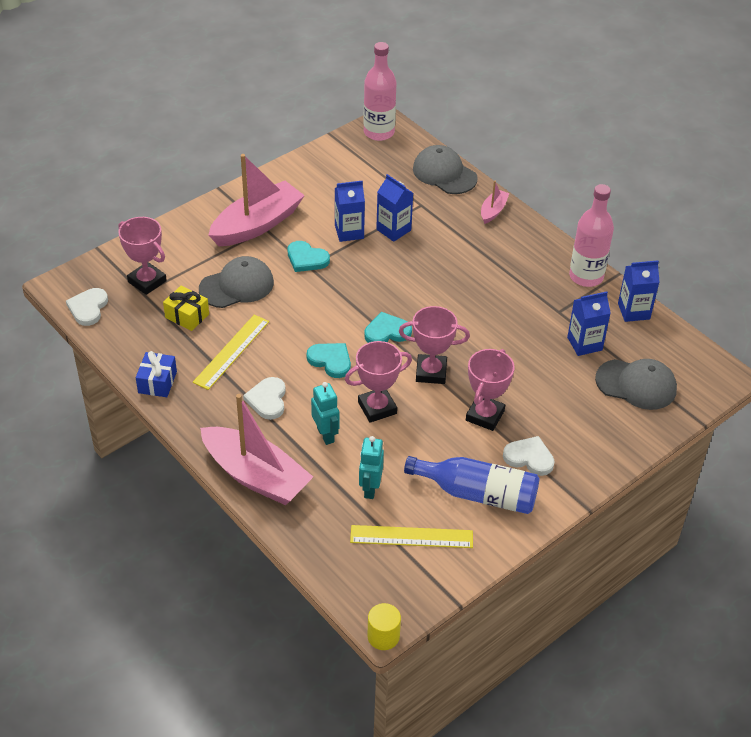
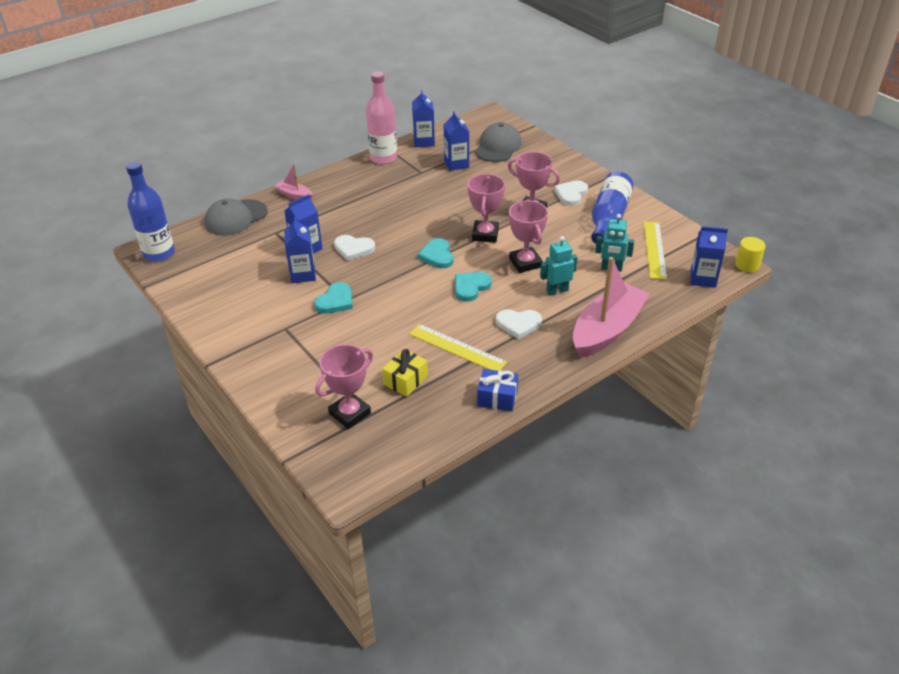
camera: 85 degrees left, 5 degrees down
(88, 308) = (385, 460): white heart -> white heart (353, 249)
(237, 286) = (366, 346): grey cap -> none
(257, 225) = (277, 334): pink boat -> none
(352, 581) = (703, 279): none -> blue carton
(379, 132) = (159, 254): pink bottle -> blue bottle

